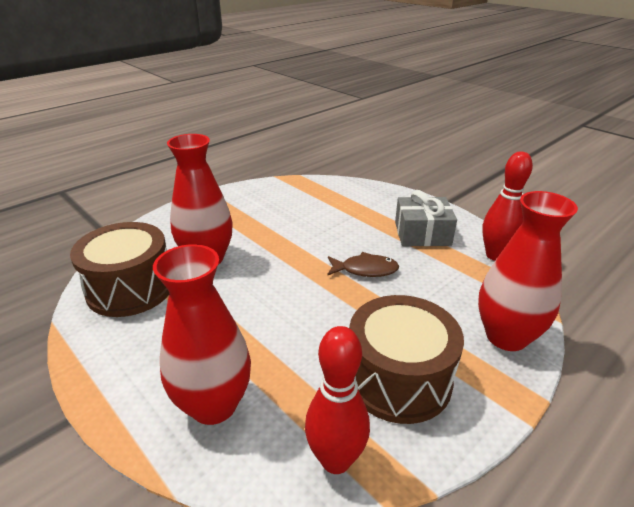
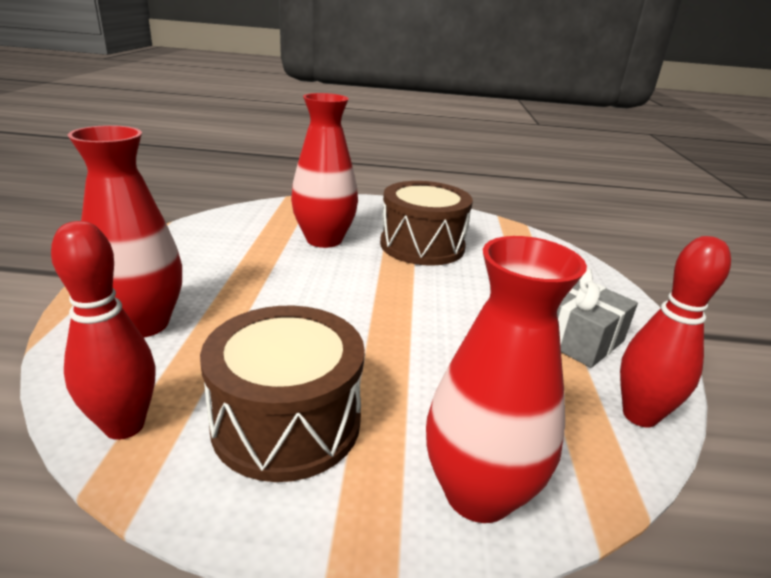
camera: 45 degrees right, 5 degrees down
(130, 288) = (242, 228): brown drum -> brown drum (422, 245)
(365, 270) = (438, 325): brown fish -> none

